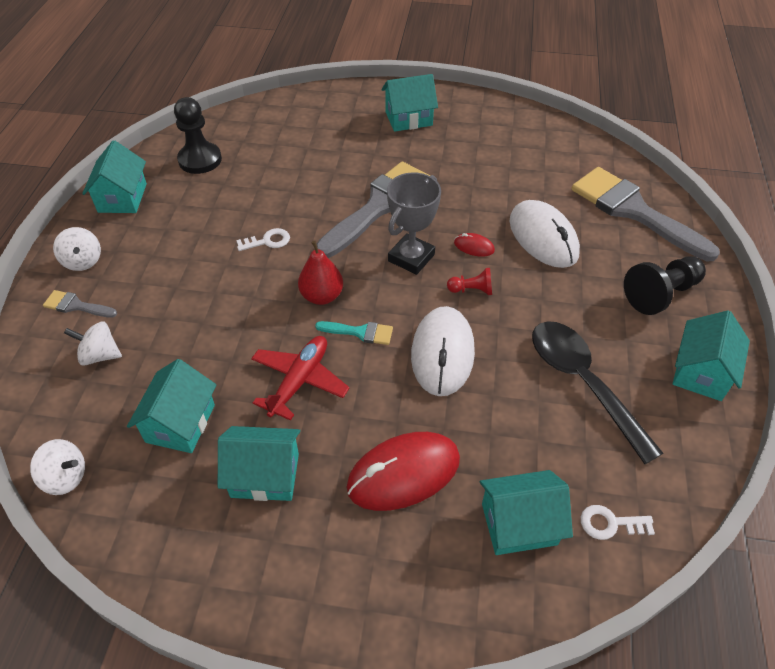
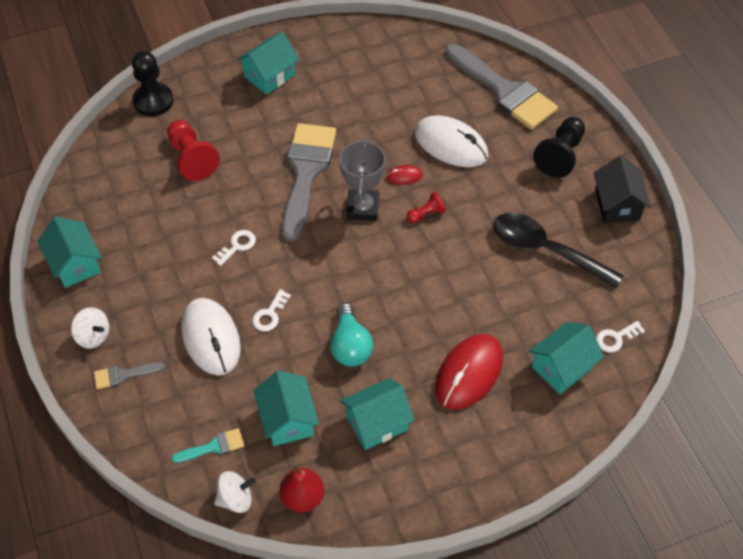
camera: 30 degrees left, 5 degrees up
(100, 355) = (180, 403): white spinning top -> none
(200, 160) = (114, 196): black pawn -> black pawn (153, 101)
(247, 314) = (269, 314): none -> white key
(288, 156) = (191, 158): none -> red pawn
(299, 381) = (350, 346): red plane -> turquoise light bulb
(322, 296) = (317, 272): red pear -> red pear (302, 497)
(360, 332) = (367, 287): turquoise brush -> turquoise brush (213, 447)
(442, 353) = (438, 275): white mouse -> white mouse (211, 338)
(633, 211) = (503, 91): grey brush -> grey brush turned 150 degrees counterclockwise
(701, 372) = (617, 205): turquoise house -> black house

